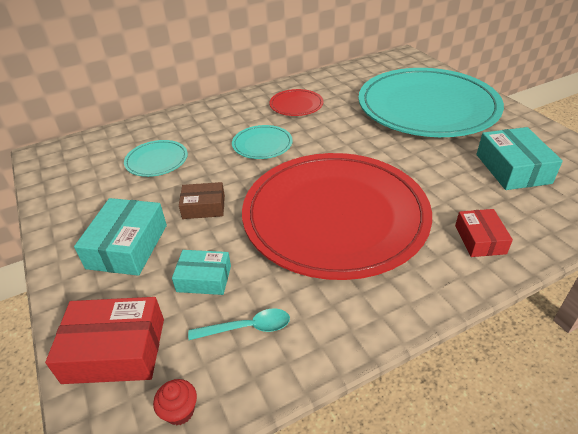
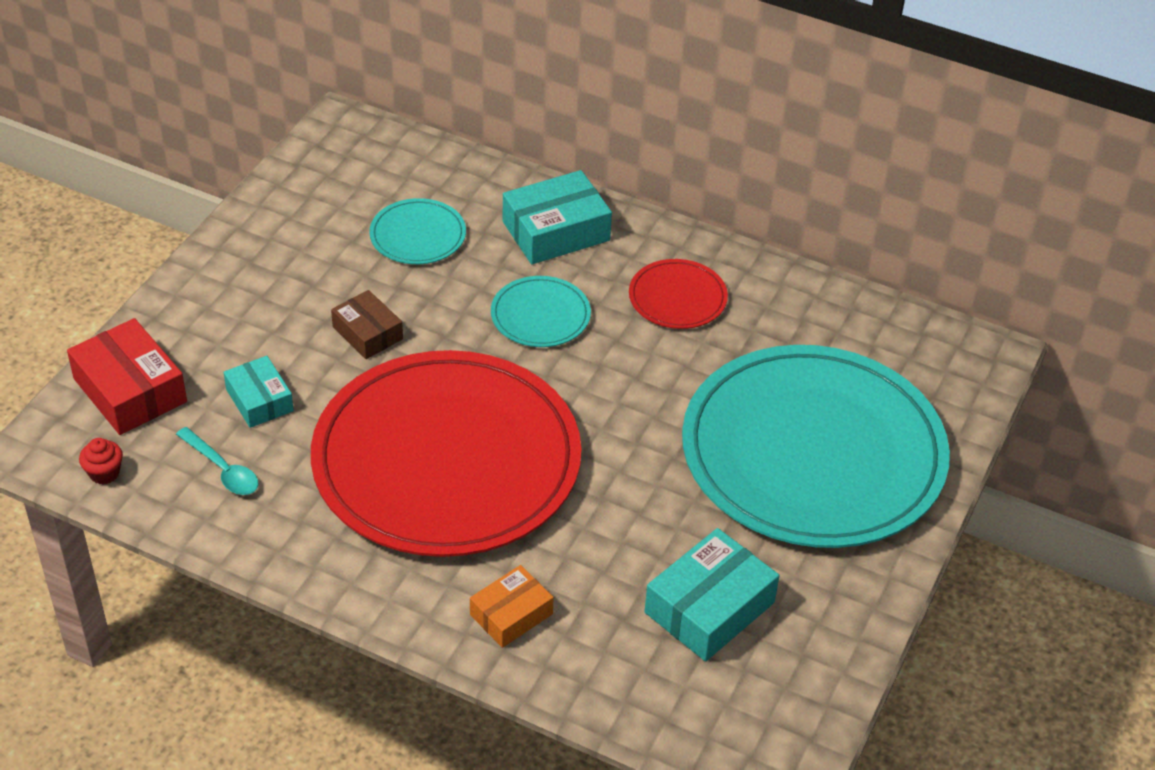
camera: 50 degrees right, 5 degrees up
(127, 246) = (257, 310): turquoise box -> turquoise box (556, 231)
(480, 239) = (511, 614): red box -> orange box

